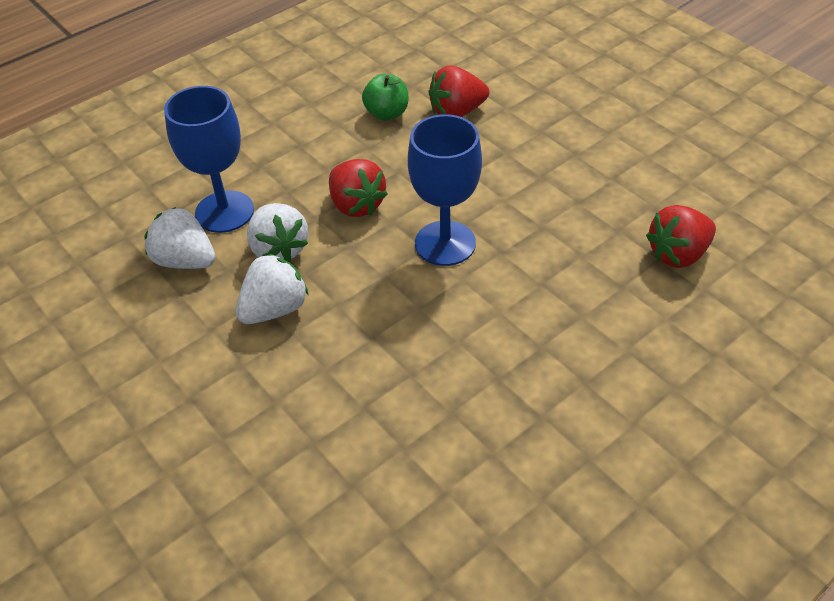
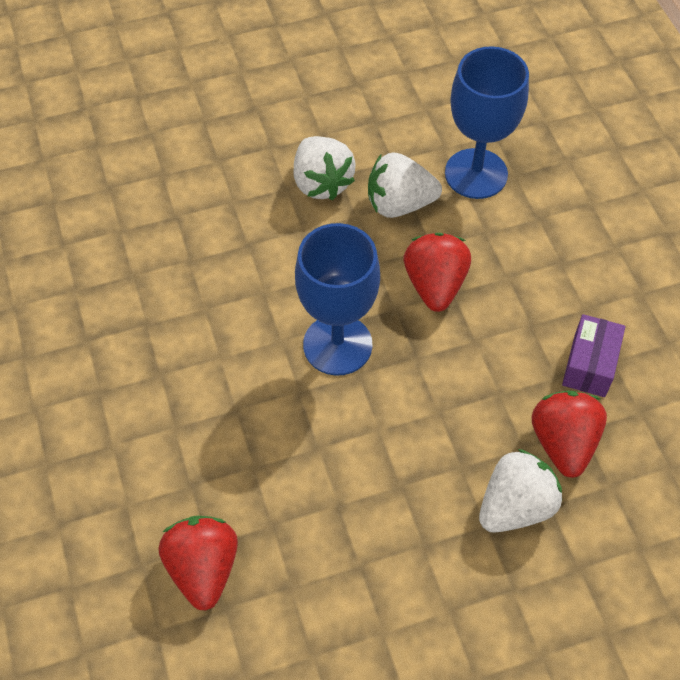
camera: 110 degrees right, 10 degrees up
(185, 261) = (419, 132): white strawberry -> white strawberry (515, 506)
(356, 205) = (435, 285): red strawberry -> red strawberry turned 105 degrees clockwise
(387, 113) = (589, 365): green apple -> purple box

